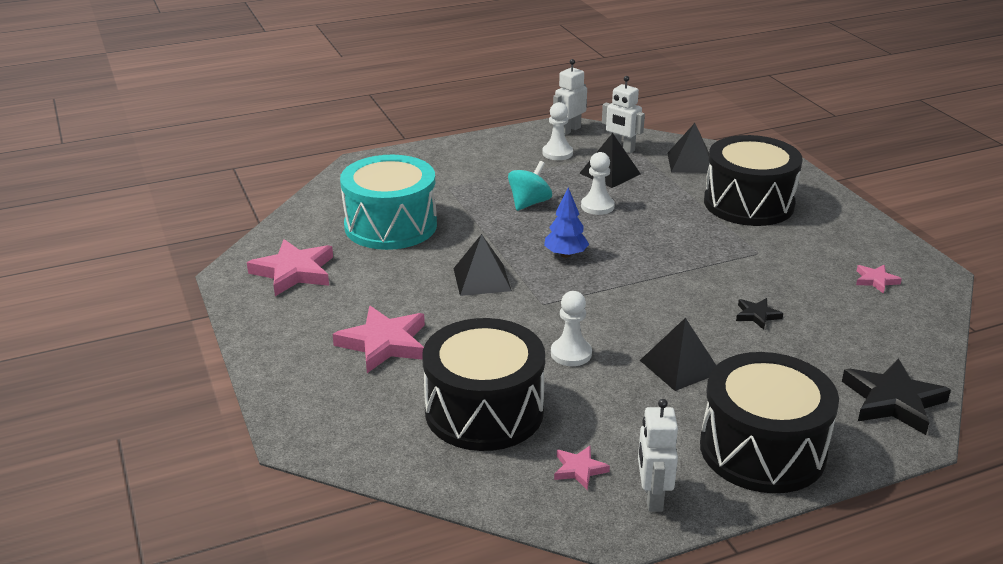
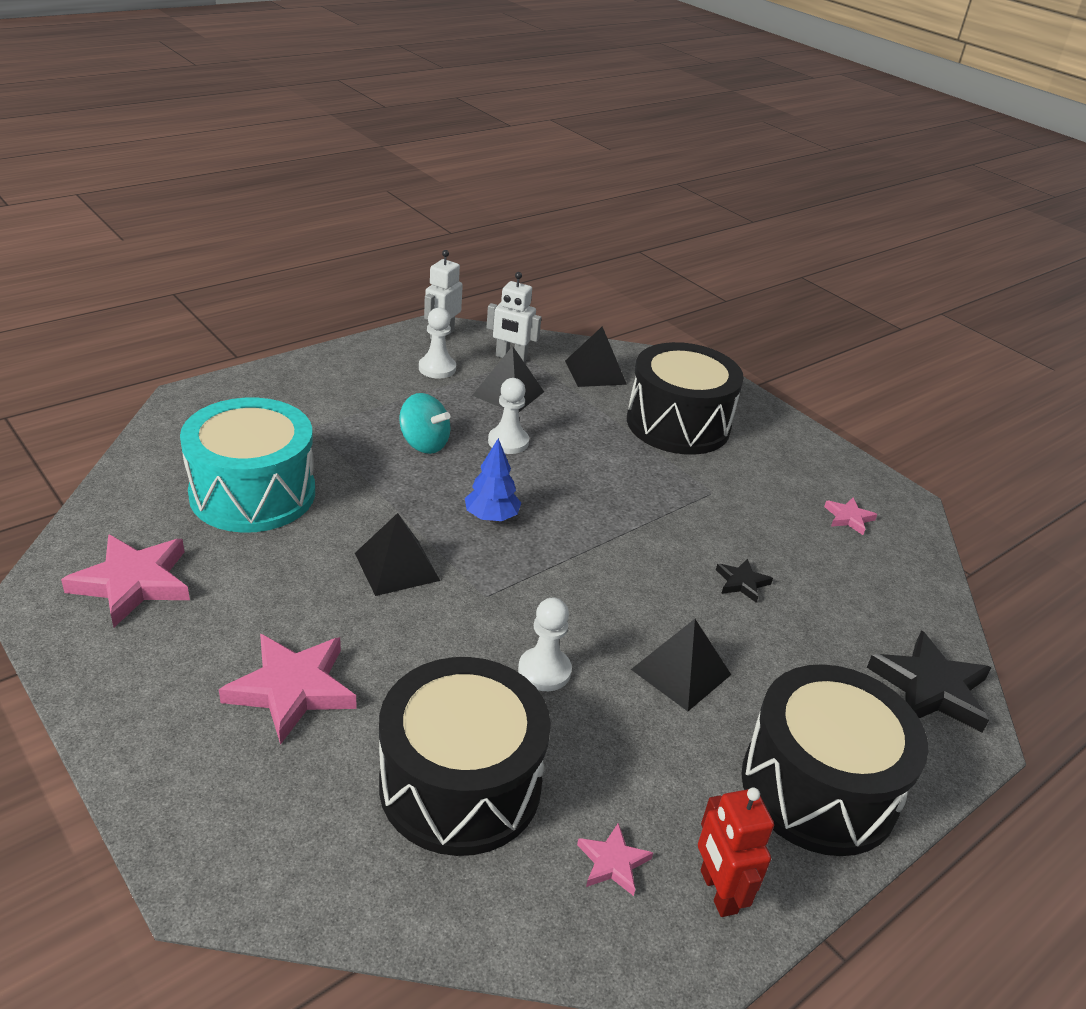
camera: 20 degrees left, 5 degrees up
(529, 203) = (424, 444): turquoise spinning top -> turquoise spinning top turned 105 degrees clockwise
(652, 497) = (718, 891): white robot -> red robot

